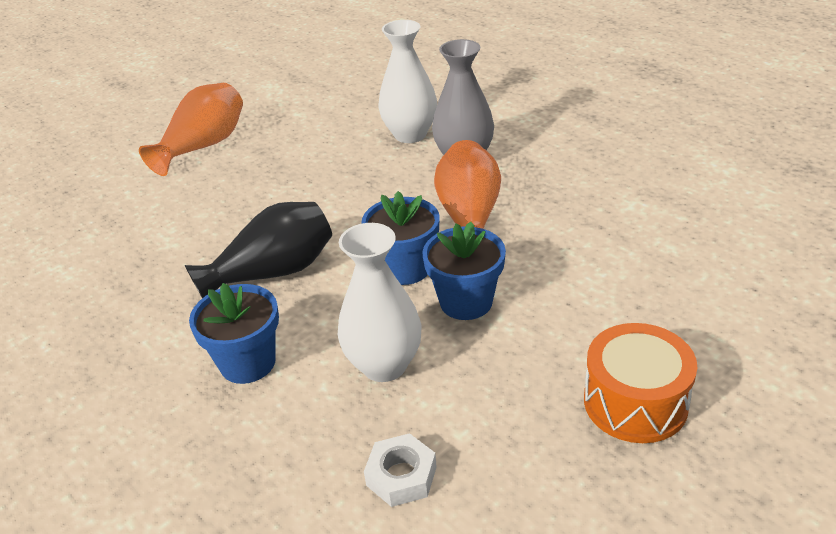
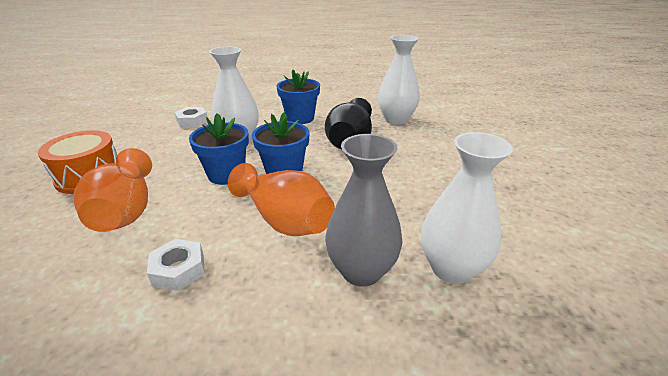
camera: 130 degrees right, 5 degrees down
(158, 276) = (396, 120): none -> white vase
(203, 146) = (545, 170): orange vase -> orange vase (126, 211)
(588, 220) = (178, 270): none -> white nut

